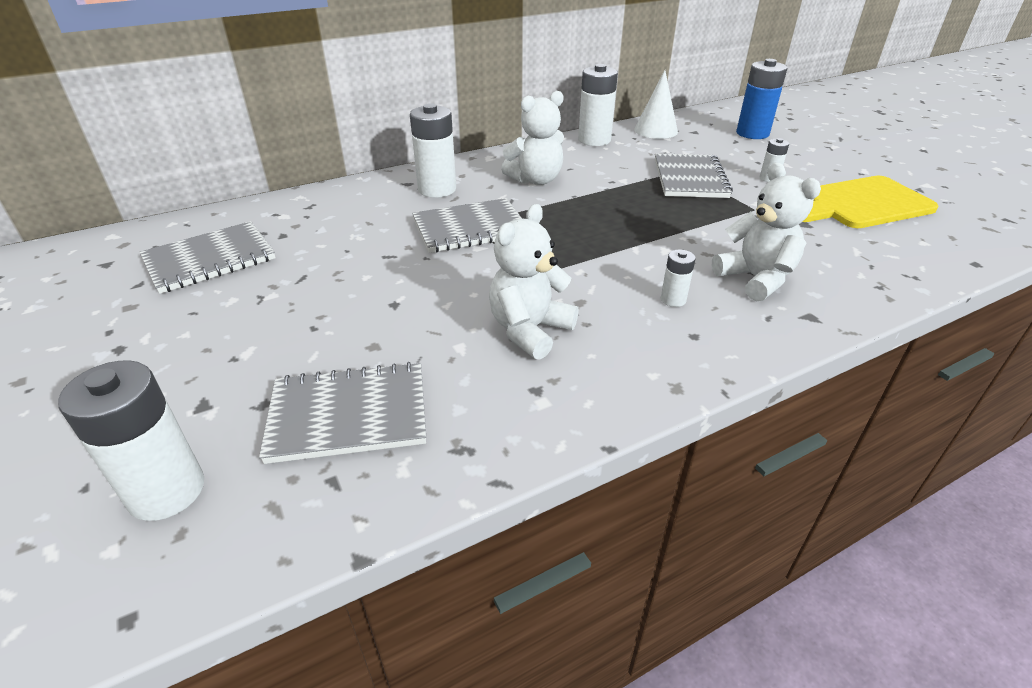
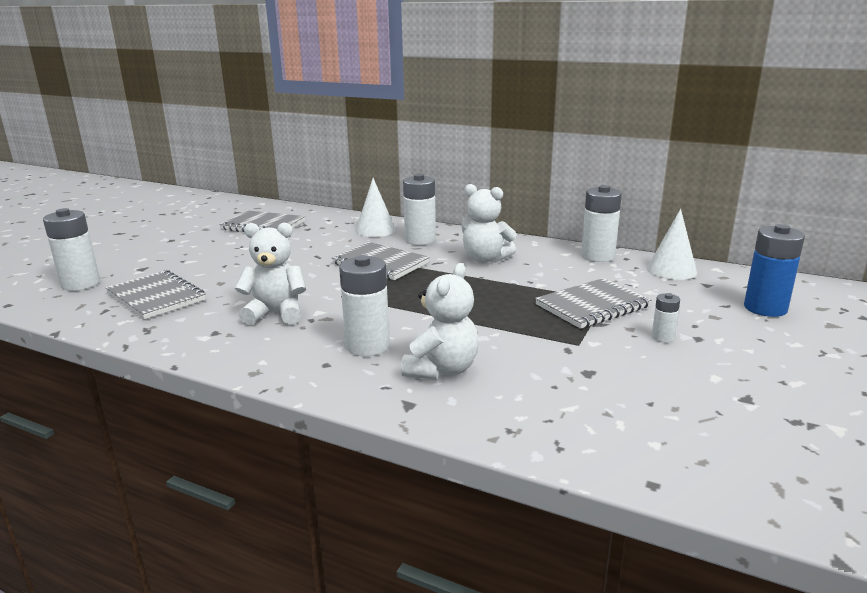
camera: 55 degrees right, 15 degrees down
(365, 200) = (375, 230): none -> white cone
(673, 300) = (367, 346): white battery -> white battery, size x1.99
(861, 204) = (691, 393): yellow cutting board -> none

